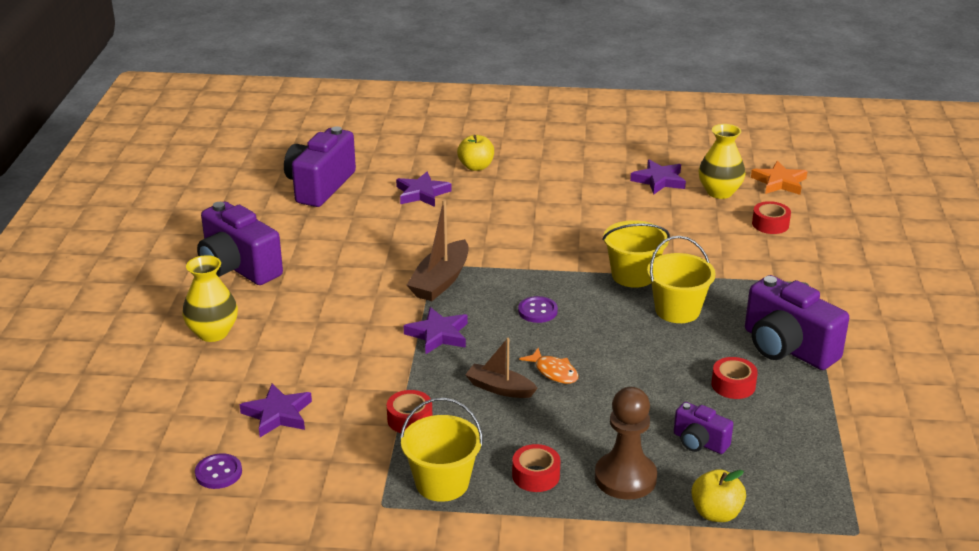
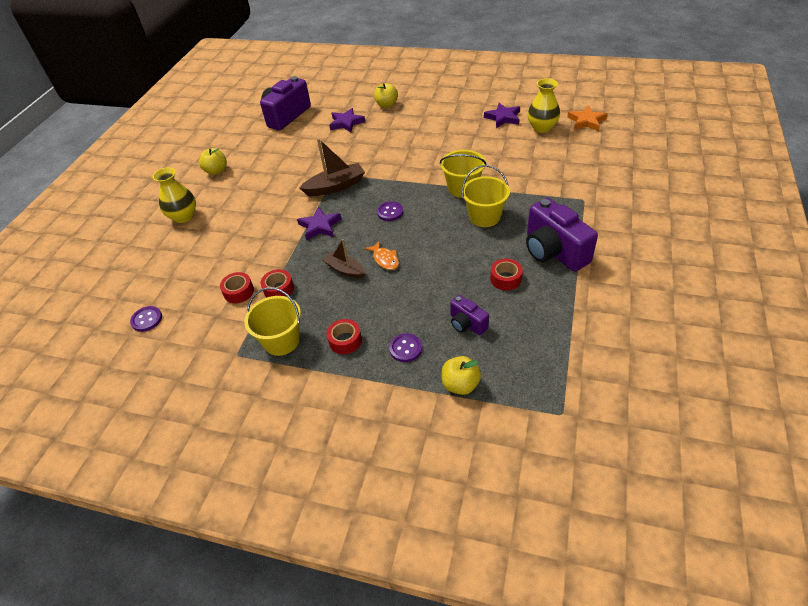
camera: 15 degrees right, 15 degrees up
(238, 267) = (216, 171): purple camera -> yellow apple
(278, 414) = (199, 279): purple star -> none
(440, 281) = (335, 186): brown boat -> brown boat turned 150 degrees counterclockwise
(625, 478) = (405, 348): brown pawn -> purple button
(770, 224) = (570, 153): red tape -> red tape (238, 292)

